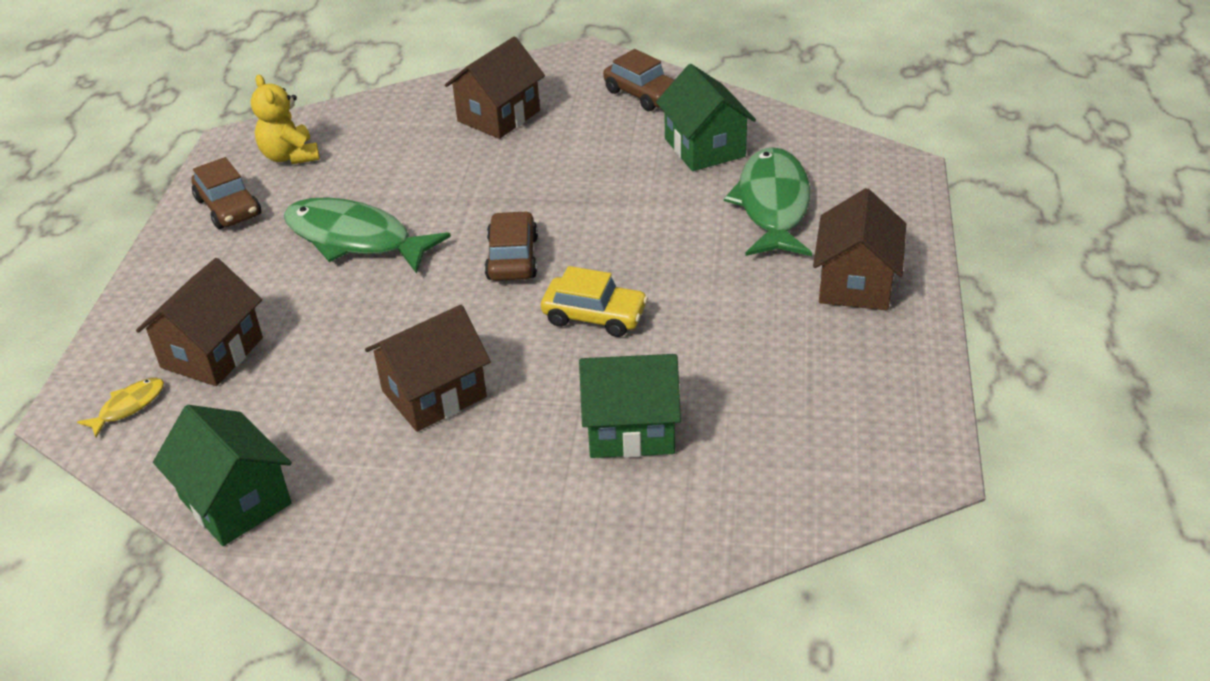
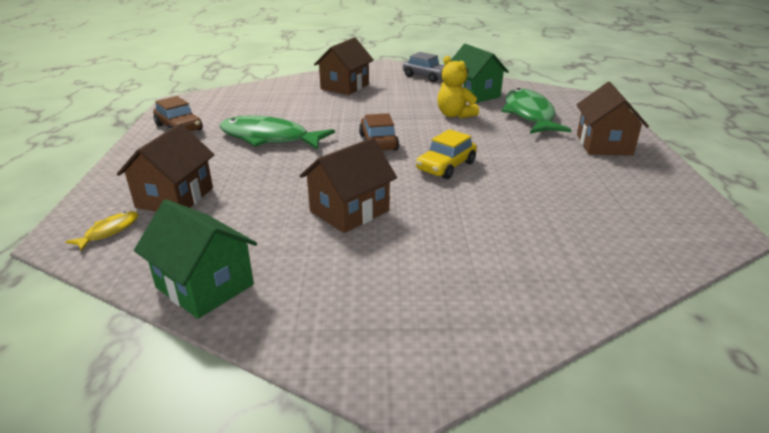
camera: 10 degrees left, 10 degrees down
(290, 156) = (217, 105): yellow teddy bear -> yellow teddy bear (454, 115)
(594, 316) = (446, 166): yellow car -> yellow car turned 120 degrees clockwise
(630, 428) = (502, 222): green house -> none
(643, 94) = (426, 76): brown car -> grey car

